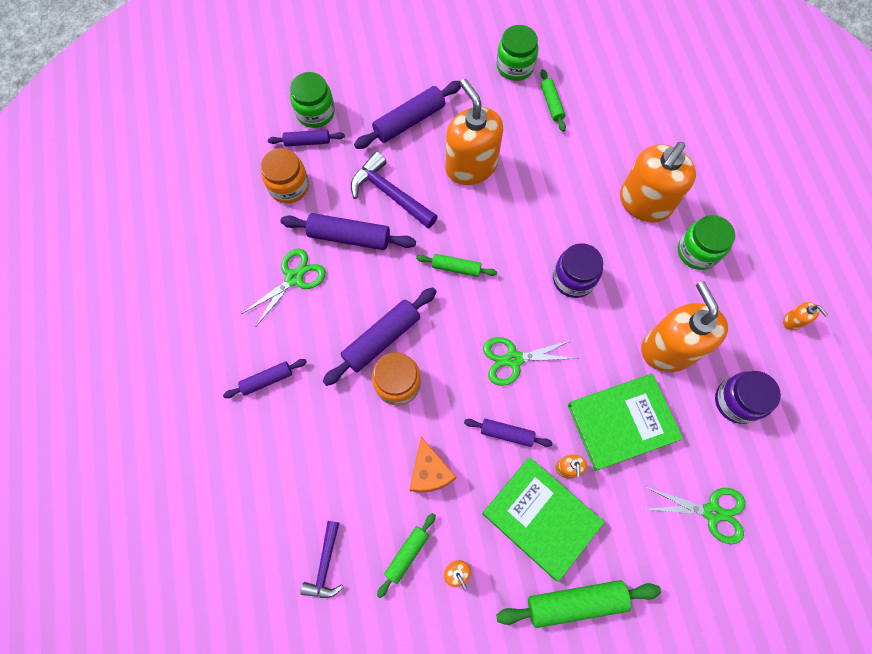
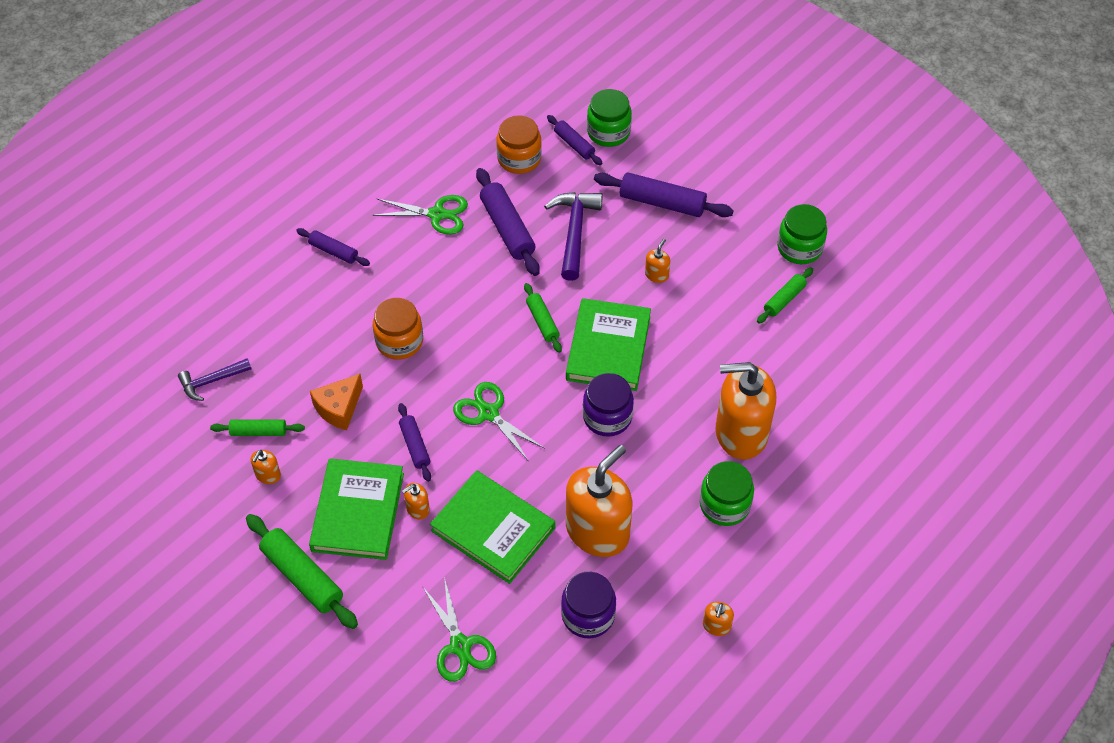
camera: 55 degrees right, 15 degrees down
(381, 339) = (431, 307): purple rolling pin -> none
(471, 166) = (656, 275): orange soap dispenser -> orange soap dispenser, size x0.40
(513, 239) = (608, 348): none -> green book

